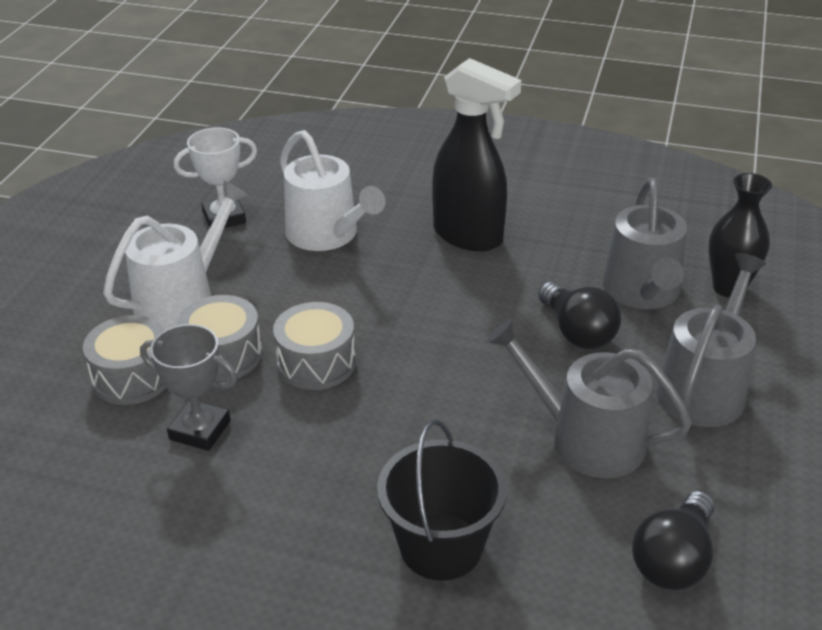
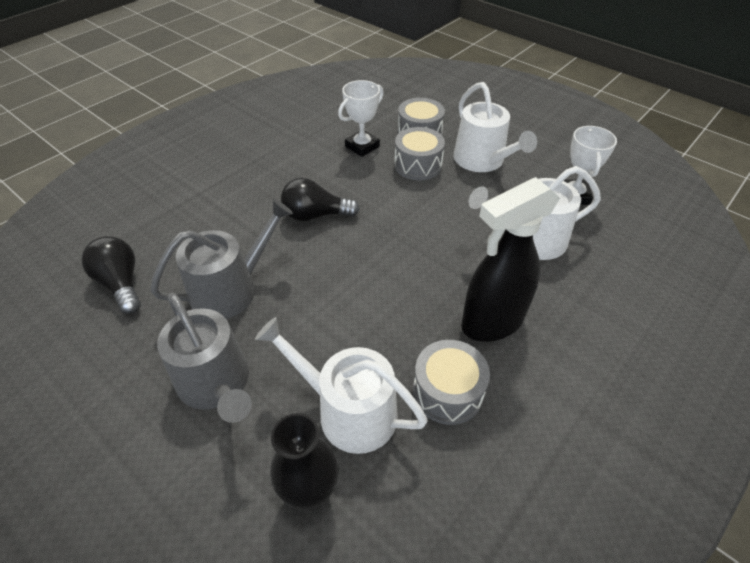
camera: 115 degrees right, 10 degrees up
(200, 430) = (362, 146): grey trophy -> white trophy
(316, 362) = (387, 197): grey drum -> grey drum (447, 392)
(441, 546) = (217, 201): black bucket -> none
(577, 332) = (329, 336): black light bulb -> black light bulb (315, 215)
(642, 292) = (348, 411): grey watering can -> white watering can

